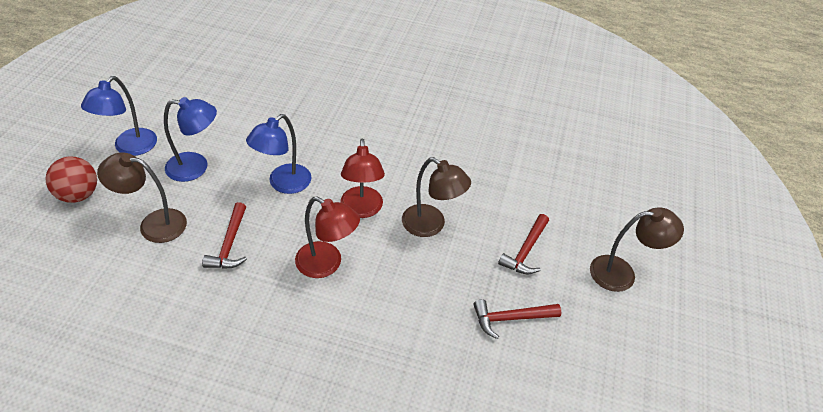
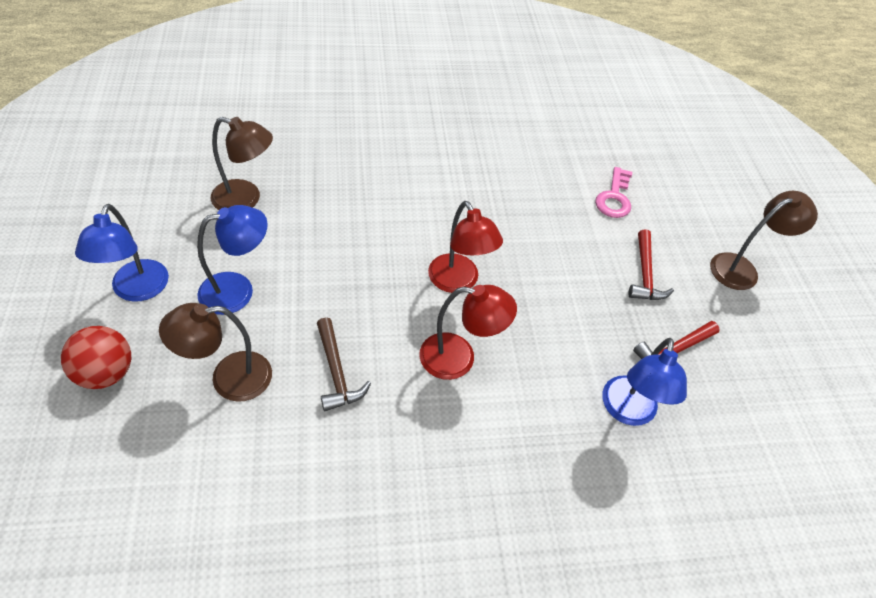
camera: 25 degrees left, 5 degrees up
(229, 244) = (336, 372): red hammer -> brown hammer
(283, 184) = (354, 279): blue lamp -> blue lamp (627, 412)
(431, 225) = (539, 277): brown lamp -> brown lamp (246, 199)
(538, 183) = (614, 197): none -> pink key

